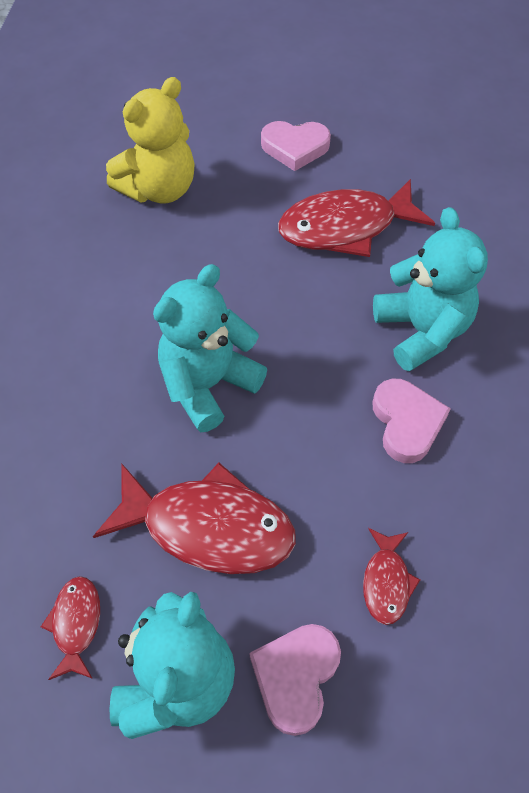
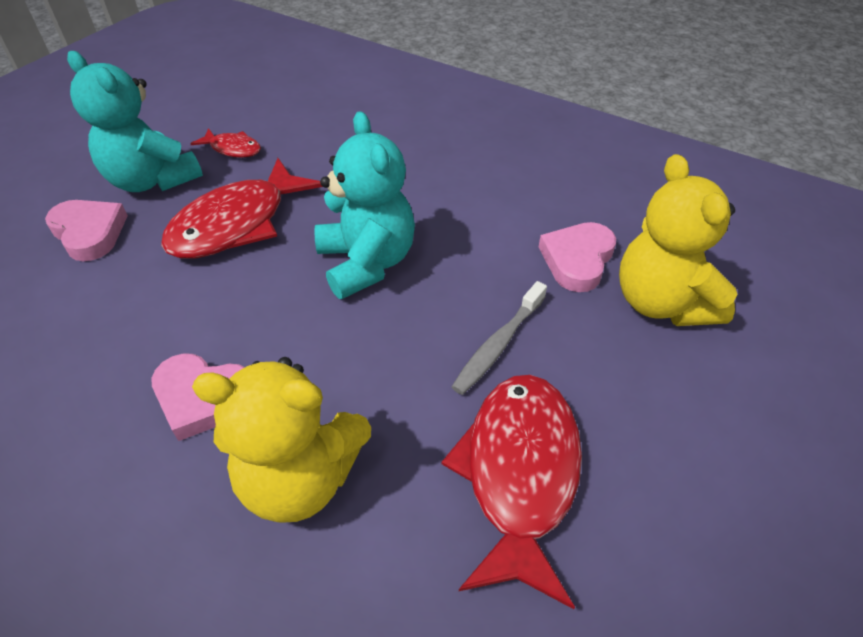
camera: 115 degrees right, 10 degrees down
(251, 266) = (498, 345): none -> grey toothbrush
(295, 148) = (714, 481): pink heart -> pink heart (577, 260)
(386, 582) = (89, 310): red fish -> none
(421, 331) = (300, 477): turquoise teddy bear -> yellow teddy bear

